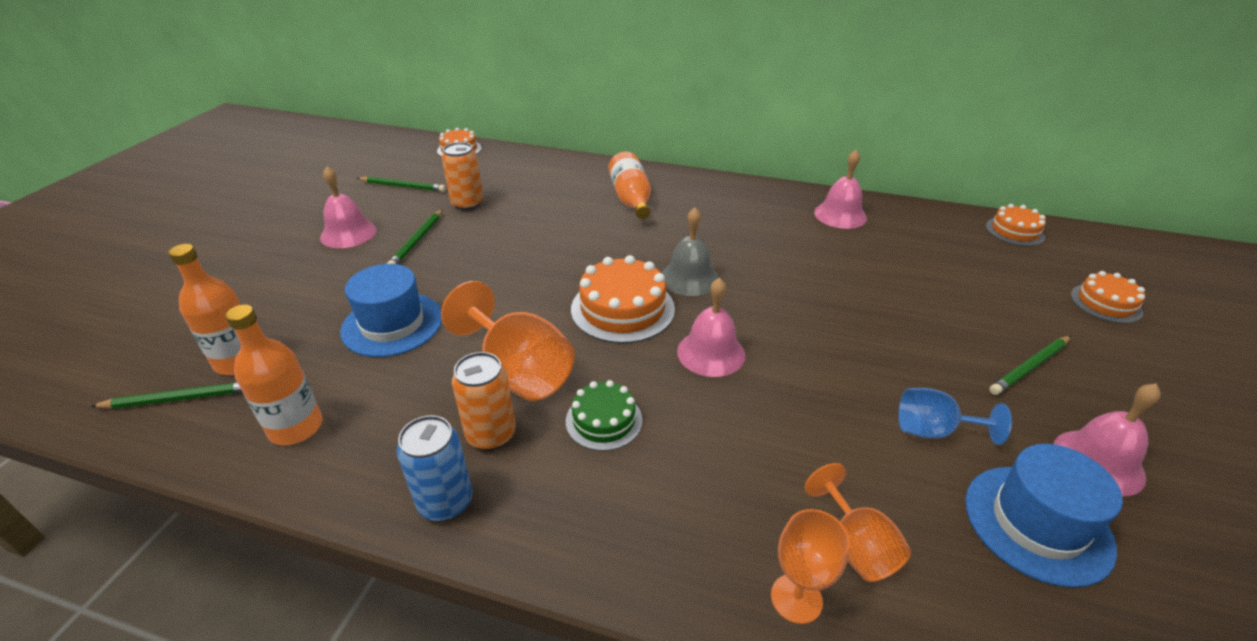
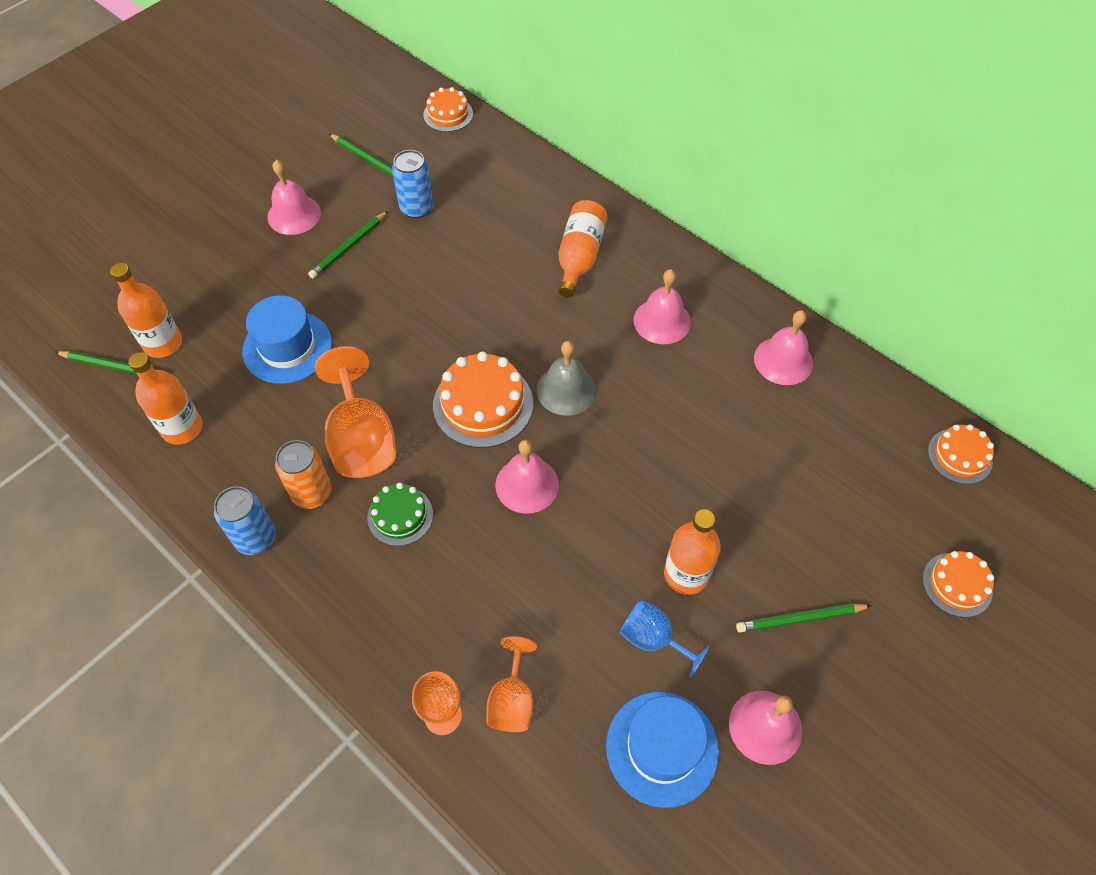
camera: 25 degrees right, 20 degrees up
(467, 204) = (416, 208): orange can -> blue can
(729, 217) = (662, 321): none -> pink bell
(909, 370) = (686, 574): none -> orange bottle

